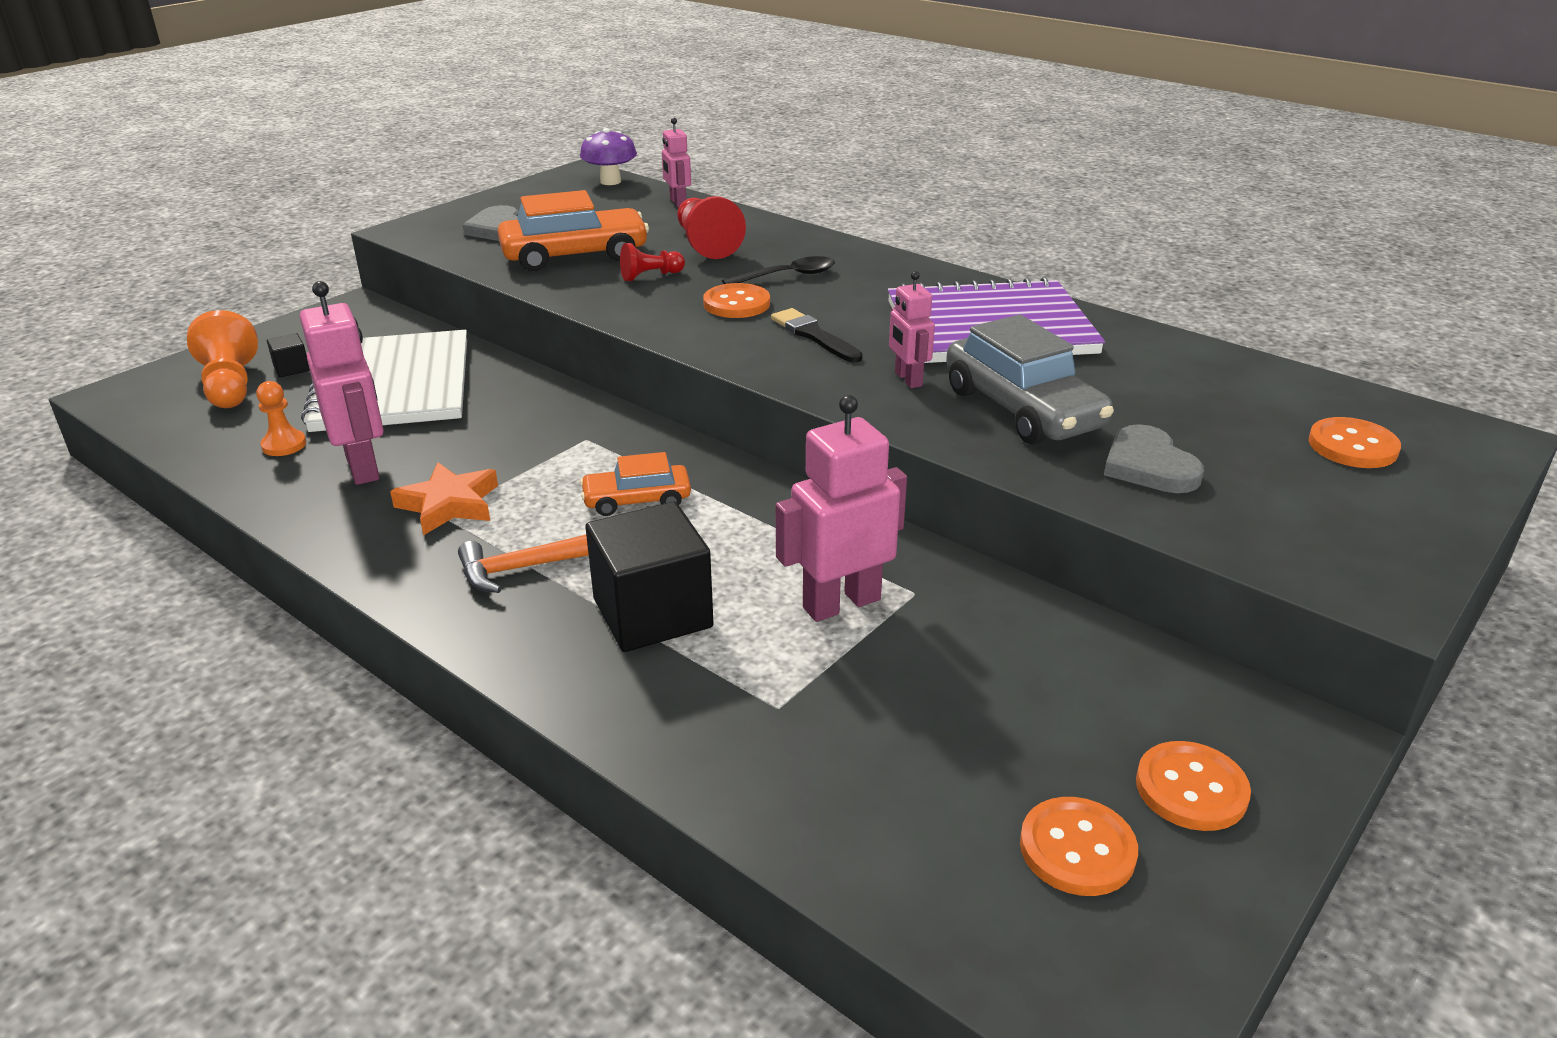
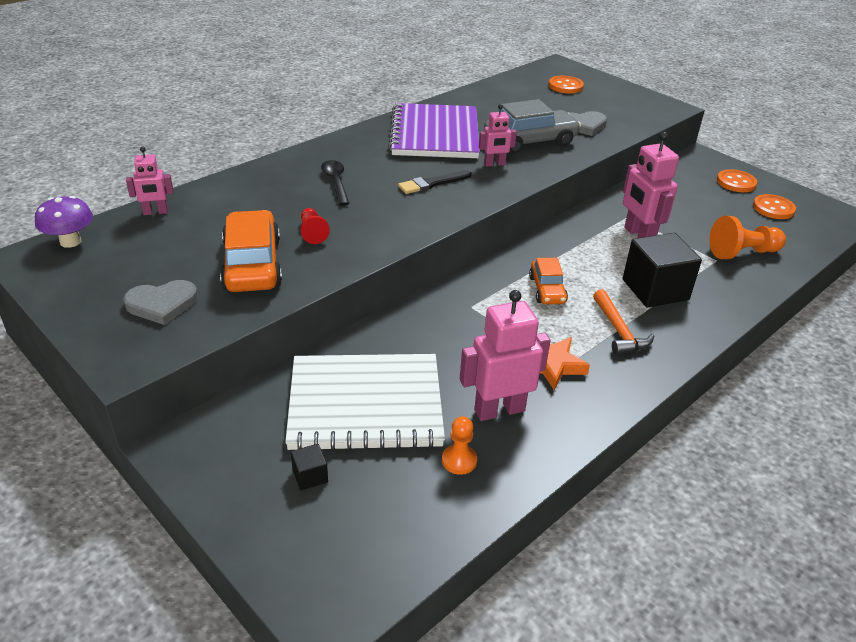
camera: 85 degrees left, 5 degrees up
(230, 385) = (335, 517): orange pawn -> orange pawn (742, 253)
(706, 244) = (260, 207): red pawn -> none
(736, 304) = (376, 204): orange button -> none

